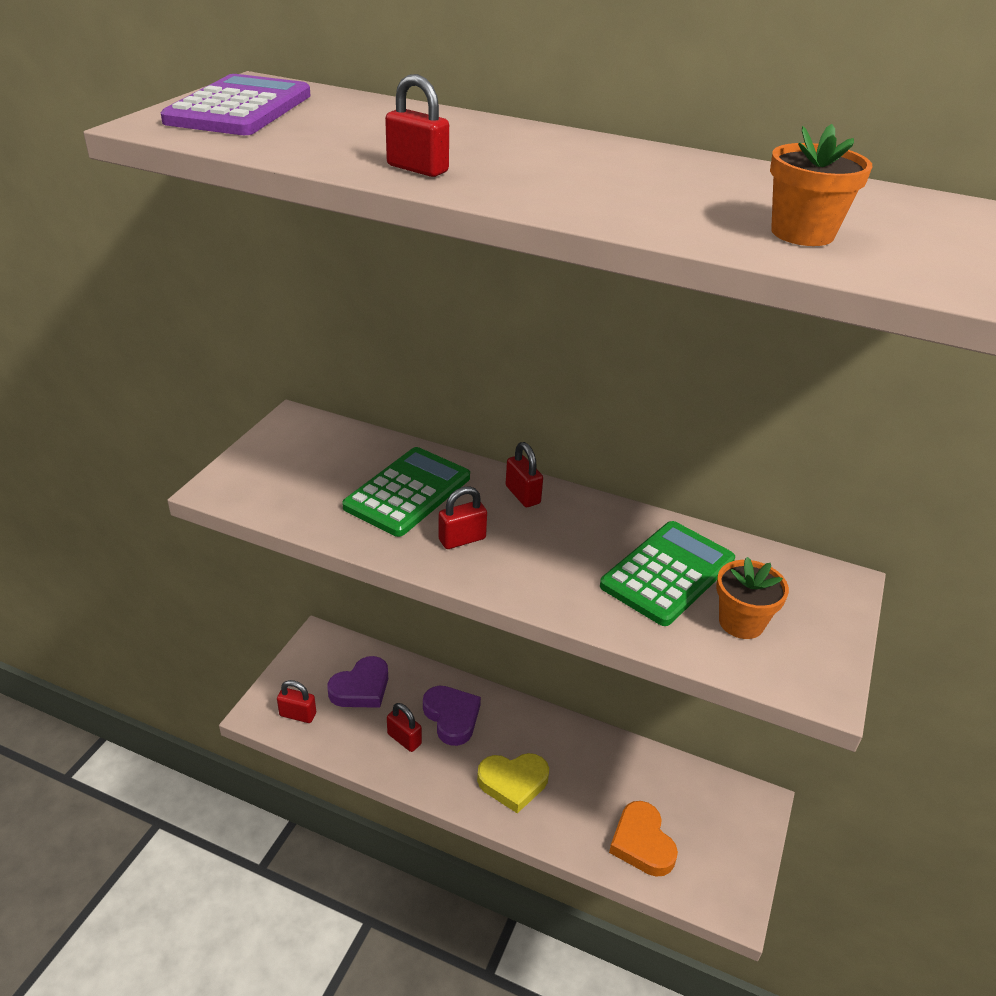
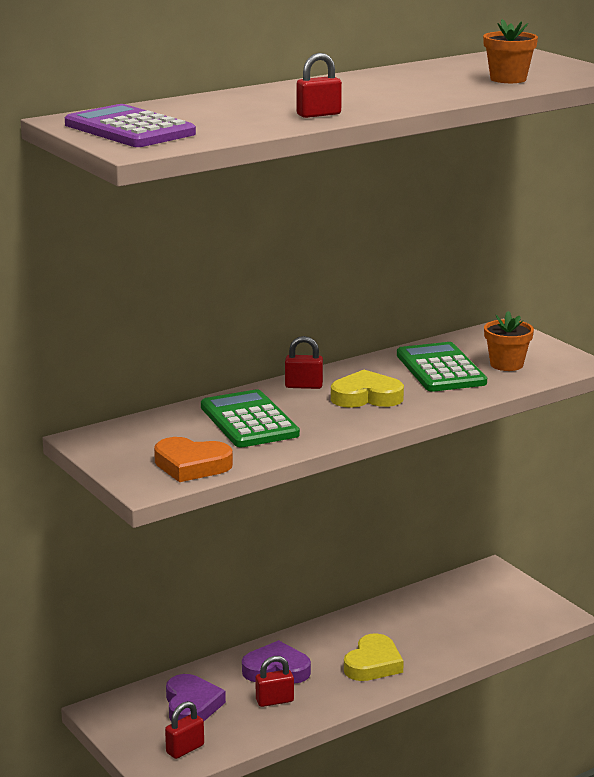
camera: 55 degrees left, 15 degrees down
(462, 539) = (329, 417): red padlock -> none
(537, 546) = (366, 397): none -> yellow heart
(642, 843) = (479, 629): orange heart -> orange heart (191, 465)

